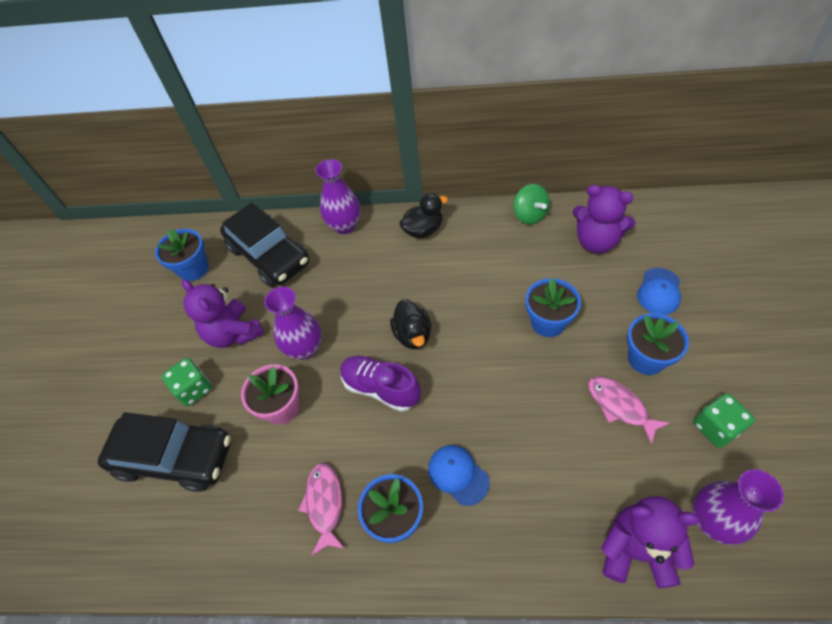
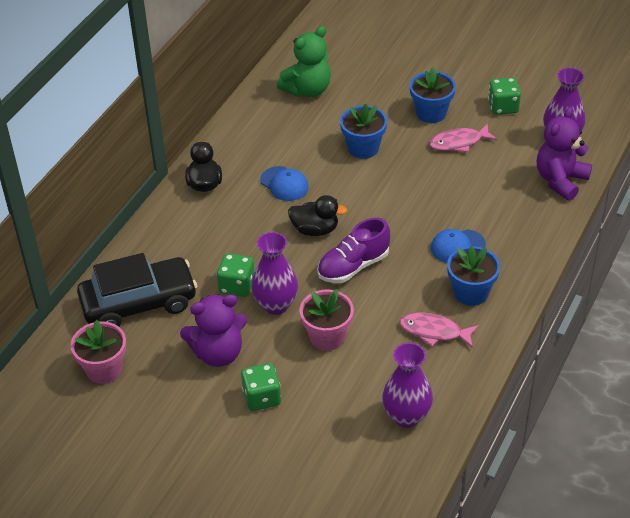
camera: 70 degrees left, 10 degrees down
(175, 457) = (327, 425): black car -> none
(194, 269) = (104, 369): blue flower pot -> pink flower pot
(315, 309) = (237, 286): none -> green dice
(345, 226) = (150, 236): purple vase -> purple vase (406, 416)
(530, 215) = (247, 114): green spinning top -> none
(596, 241) = (307, 90): purple teddy bear -> green teddy bear
(659, 291) = (380, 80): blue cap -> blue cap (284, 184)

